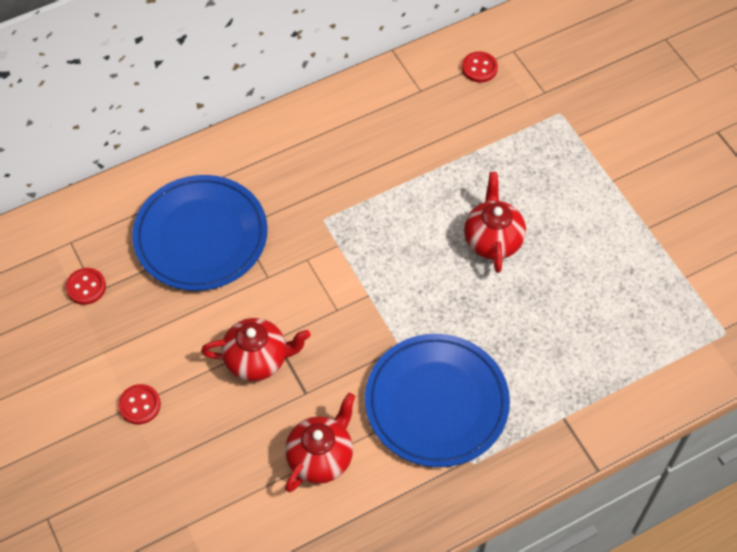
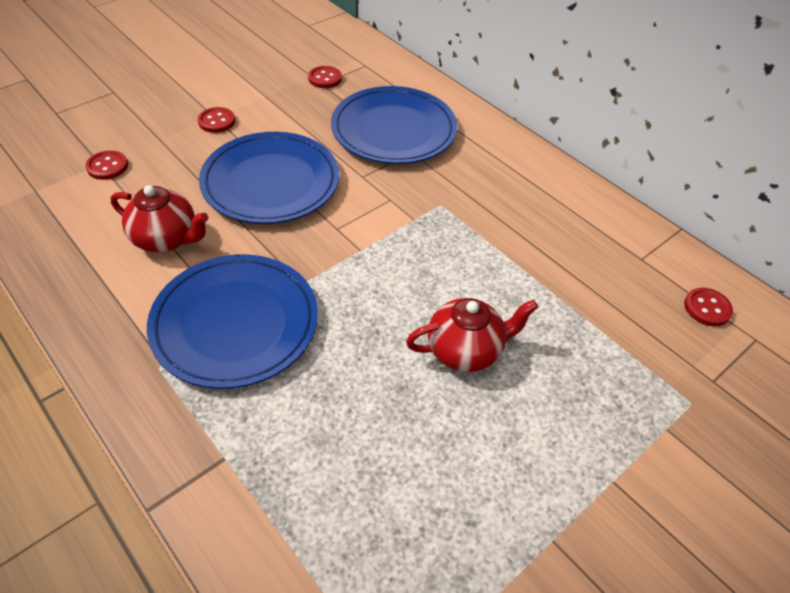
camera: 75 degrees right, 10 degrees down
(194, 517) = (107, 166): none -> red button
(258, 359) = (271, 182): red teapot -> blue plate

